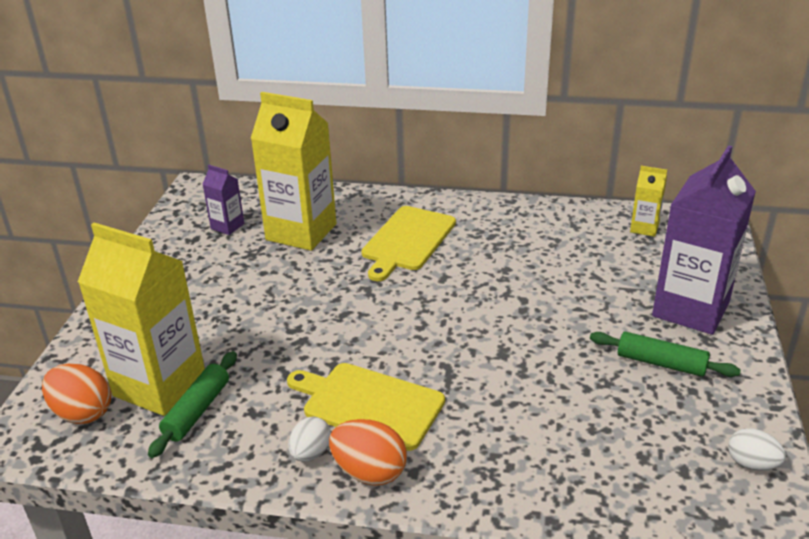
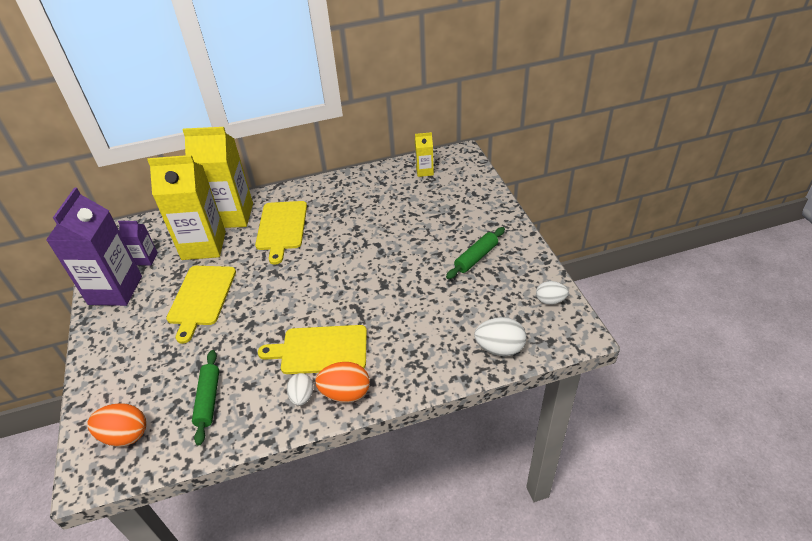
camera: 25 degrees left, 10 degrees up
(160, 385) = (170, 393): yellow carton -> yellow carton (232, 215)
(262, 290) = (201, 298): none -> yellow cutting board
(629, 501) = (499, 348): none -> white egg
(661, 363) = (476, 257): green rolling pin -> green rolling pin turned 45 degrees counterclockwise
(690, 309) = (476, 217): purple carton -> purple carton (115, 290)

